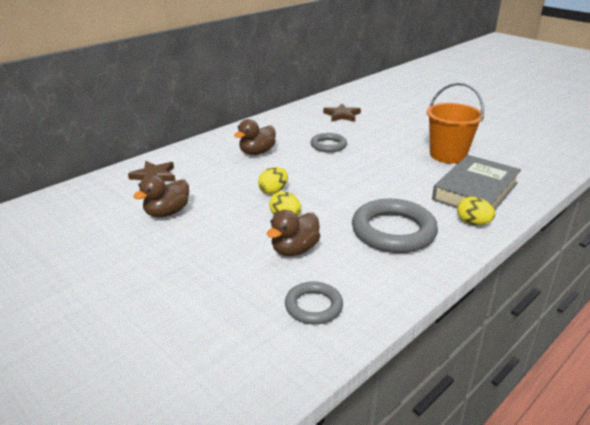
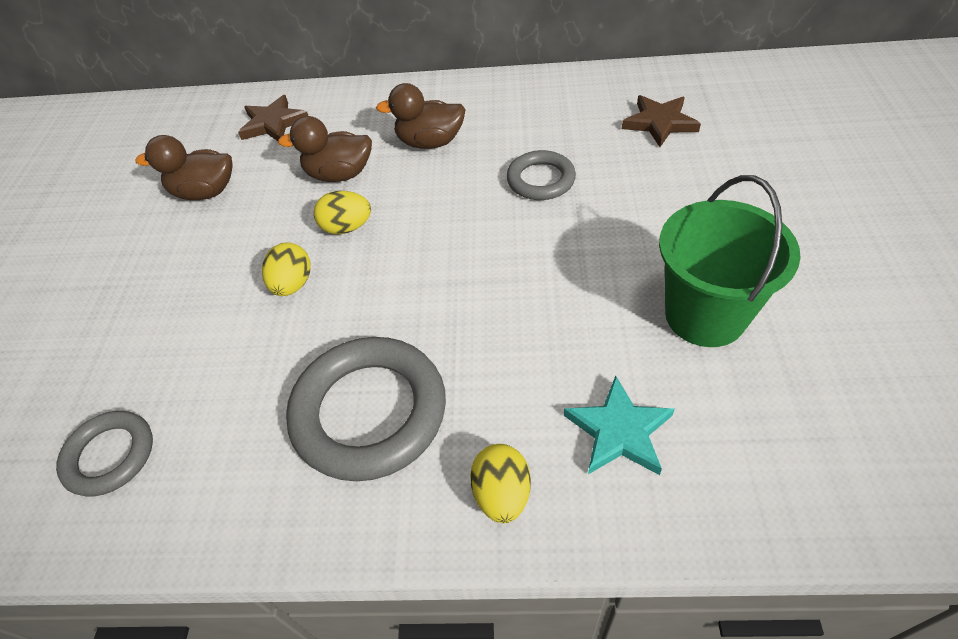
camera: 50 degrees right, 20 degrees up
(294, 250) = (222, 348): brown duck -> brown duck (339, 174)
(448, 155) = (705, 315): orange bucket -> green bucket
(475, 191) = (619, 431): grey book -> turquoise star

